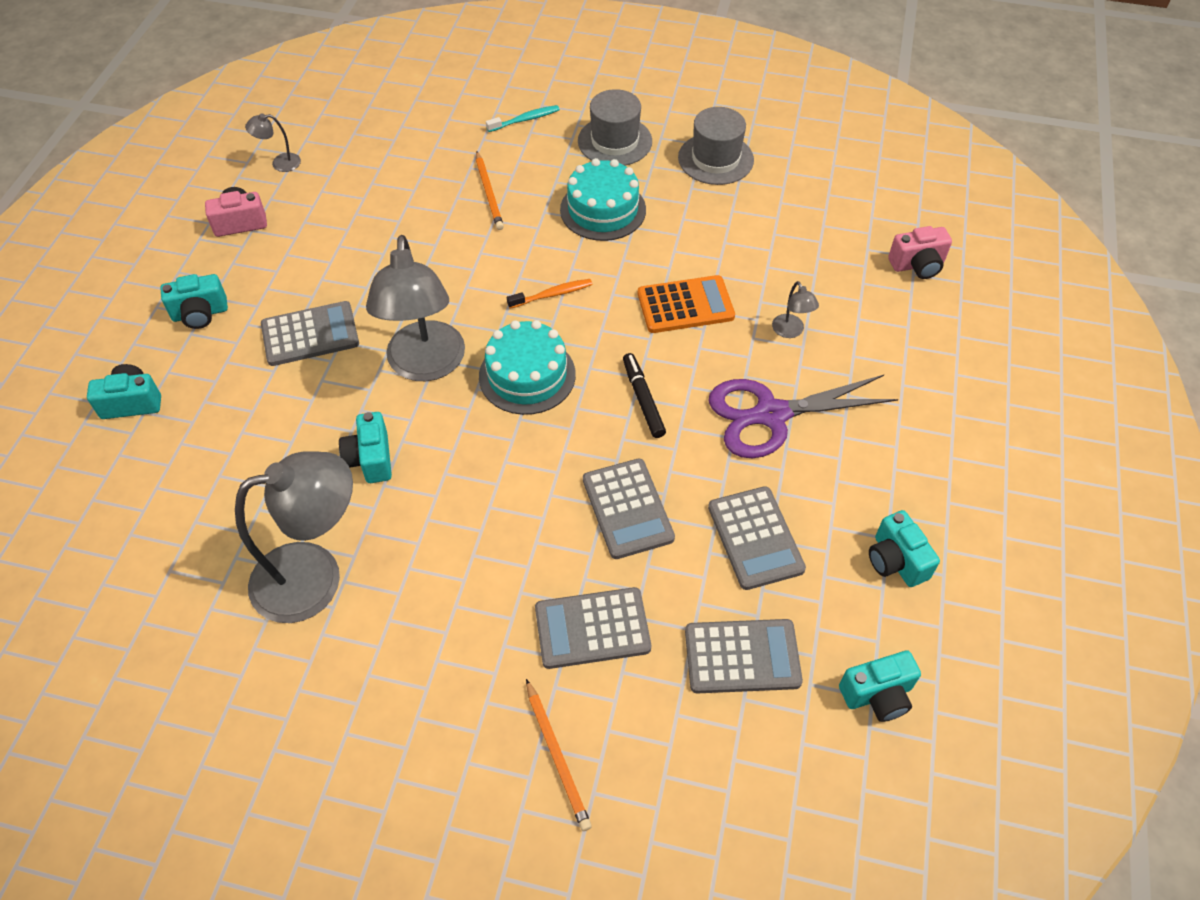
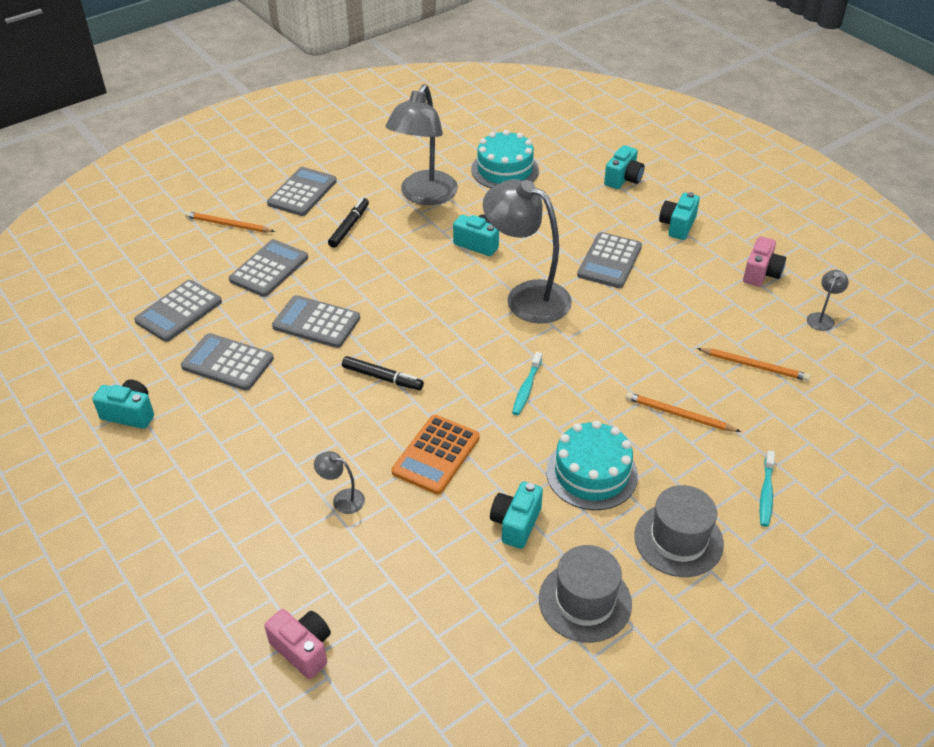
camera: 130 degrees right, 10 degrees down
(385, 177) = (754, 366): none -> orange pencil
(416, 727) = (302, 192): none -> grey calculator
(444, 609) = (349, 227): none -> black marker
(527, 375) = (466, 336): turquoise cake -> turquoise cake (505, 170)
(552, 294) = (526, 388): orange toothbrush -> turquoise toothbrush
(771, 415) = (292, 433): purple scissors -> none
(877, 695) = (88, 347): turquoise camera -> turquoise camera (516, 523)
(917, 265) = (303, 649): pink camera -> pink camera turned 105 degrees clockwise

